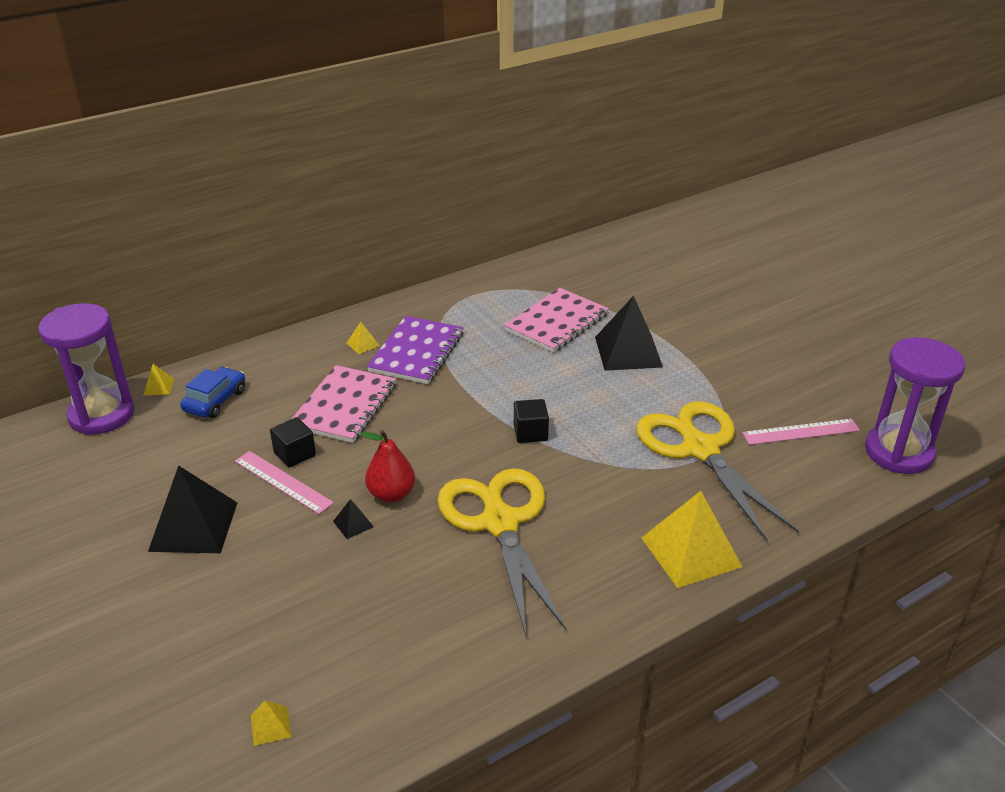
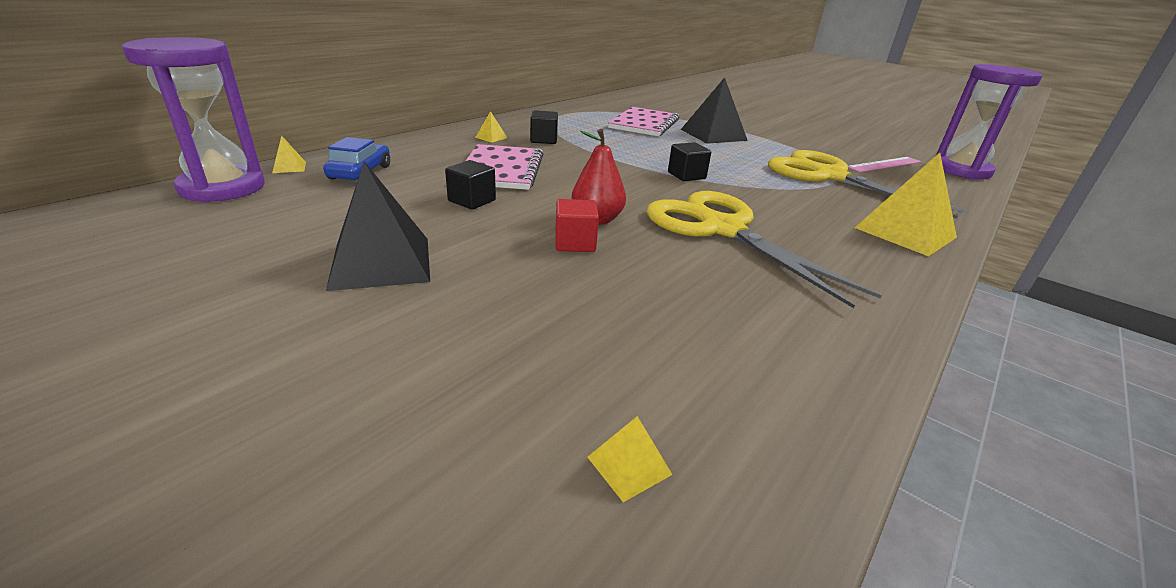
camera: 20 degrees left, 5 degrees down
(283, 482) = (472, 220): pink ruler -> none
(353, 524) = (575, 243): black pyramid -> red cube
(416, 352) = (544, 140): purple notebook -> black cube

